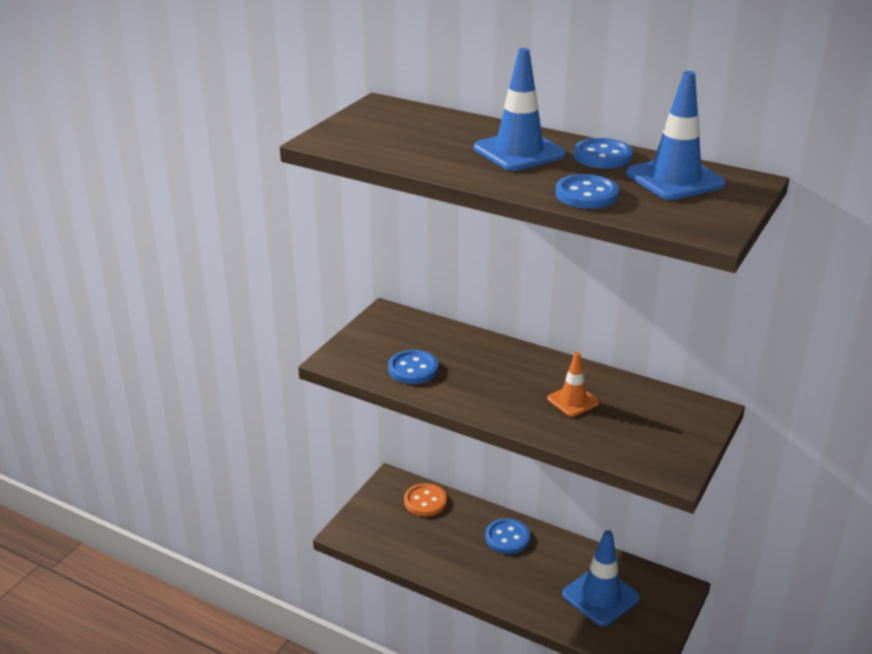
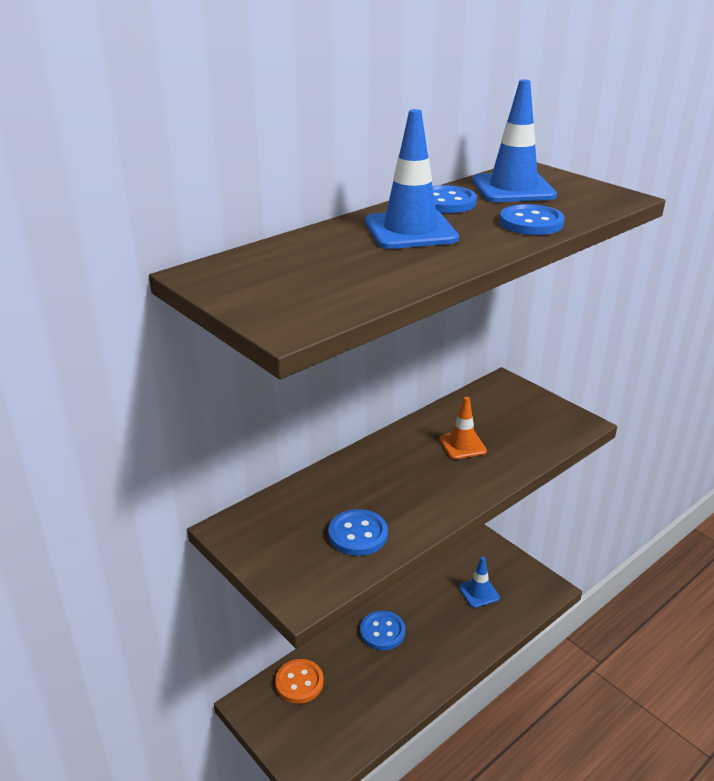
camera: 70 degrees left, 0 degrees up
(600, 596) = (479, 592): blue traffic cone -> blue traffic cone, size x0.61

